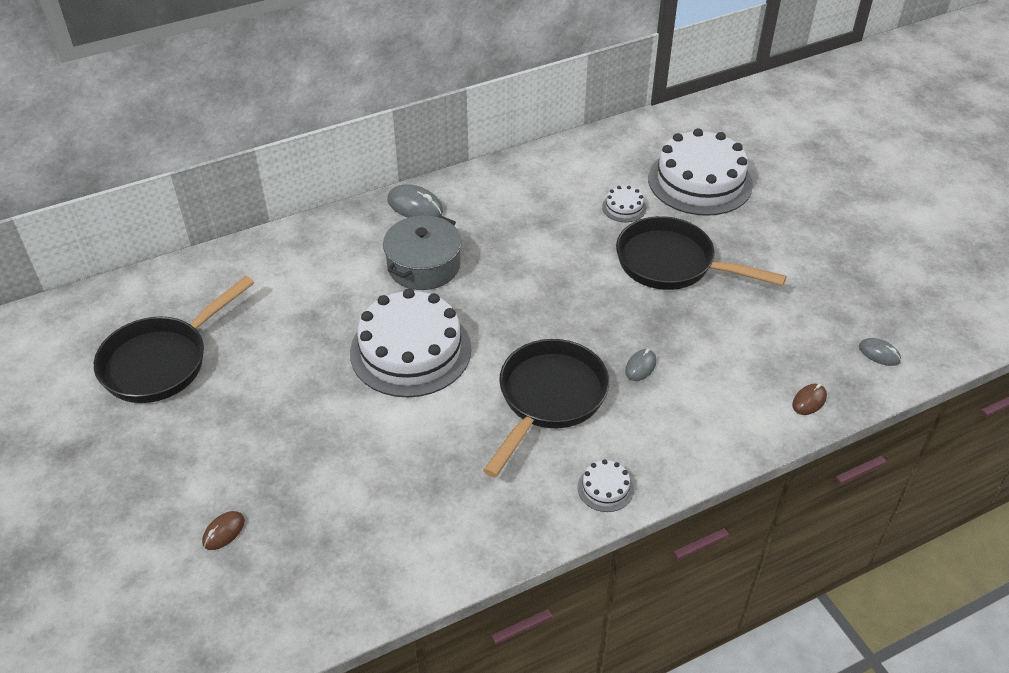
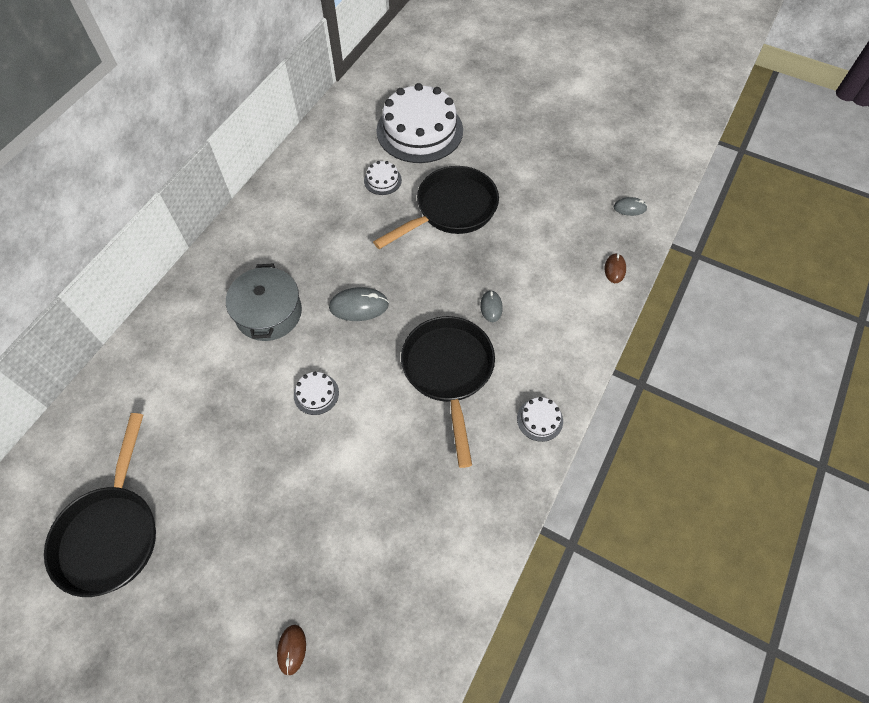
camera: 35 degrees left, 15 degrees up
(410, 350) = (316, 394): white cake -> white cake, size x0.41
(415, 206) = (220, 263): grey mouse -> grey mouse (359, 306)
(672, 264) = (451, 210): black pan -> black pan turned 150 degrees clockwise

